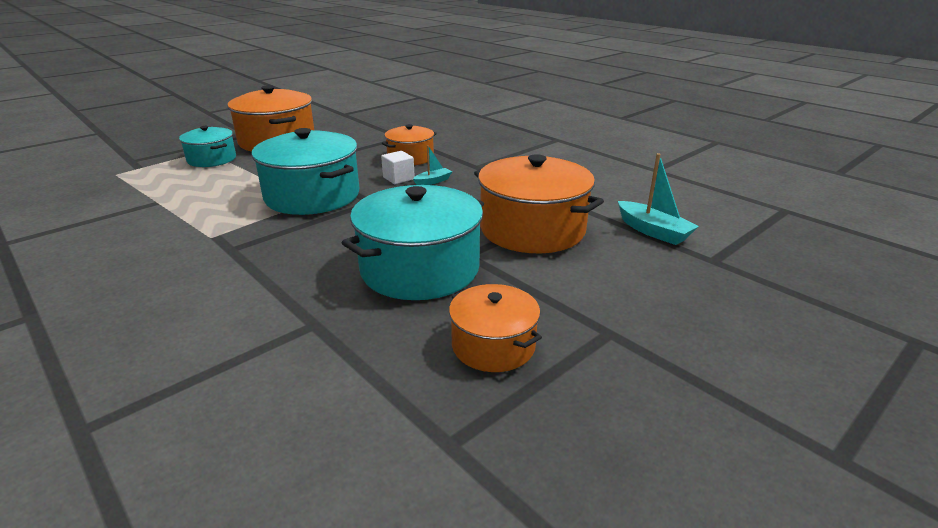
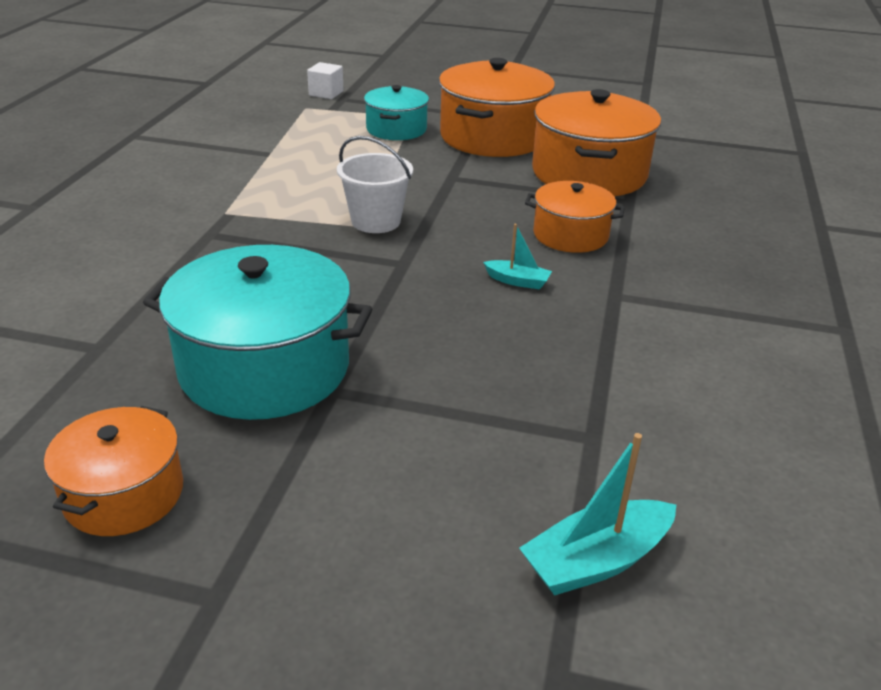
camera: 55 degrees right, 5 degrees up
(312, 196) = (376, 221): turquoise pot -> white bucket
(398, 178) = (494, 253): white cube -> white cube (326, 93)
(532, 229) = (462, 421): orange pot -> orange pot (589, 173)
(653, 231) = (596, 561): turquoise boat -> turquoise boat turned 45 degrees clockwise

